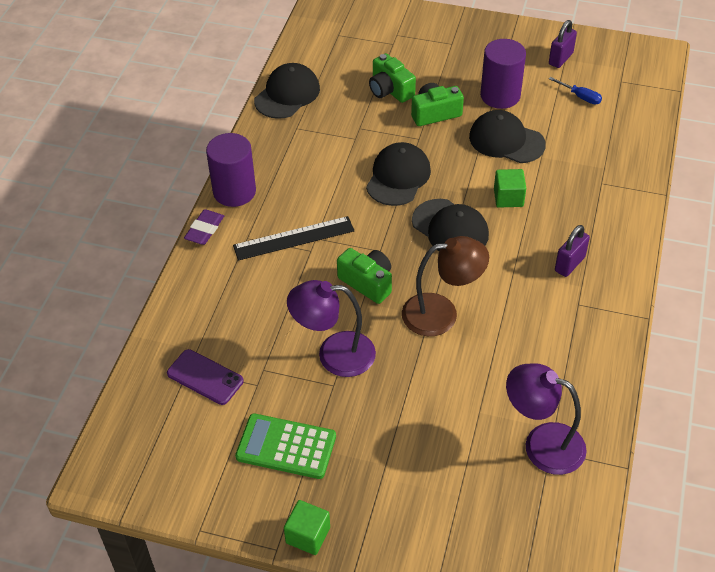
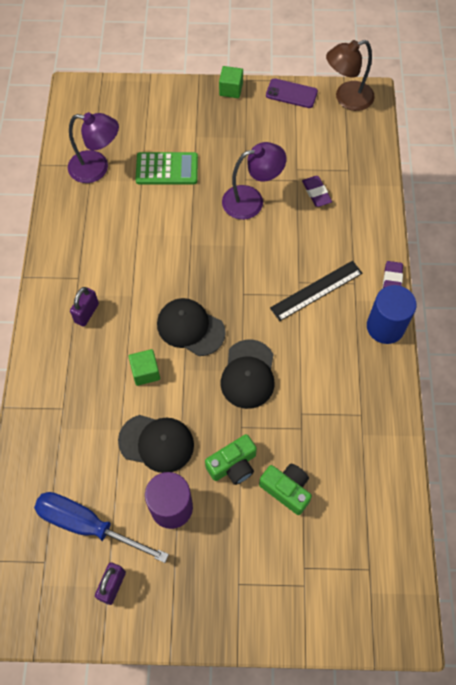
camera: 165 degrees right, 15 degrees up
(205, 377) = (334, 167): purple phone -> purple phone (291, 93)
(234, 191) = (385, 327): purple cylinder -> blue cylinder
(245, 347) = (316, 193): none -> purple eraser
(286, 447) = (262, 134): green calculator -> green calculator (167, 169)
(287, 94) = (388, 458): black cap -> none
(367, 282) = (244, 262): green camera -> none
(441, 313) = (181, 248): brown lamp -> brown lamp (347, 99)
(580, 97) = (87, 525): blue screwdriver -> blue screwdriver, size x2.26

